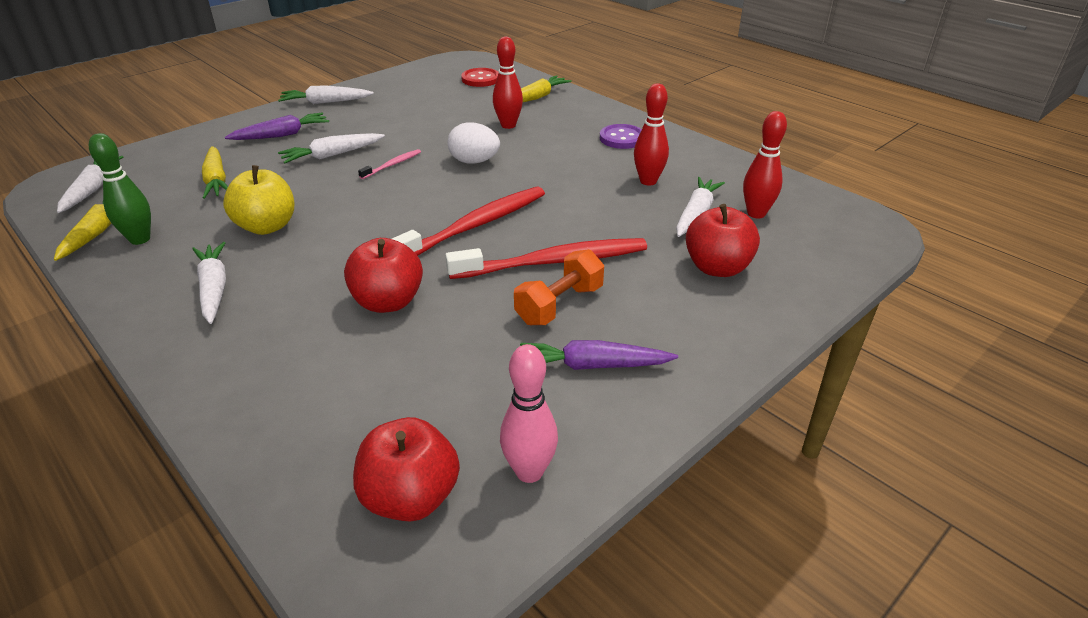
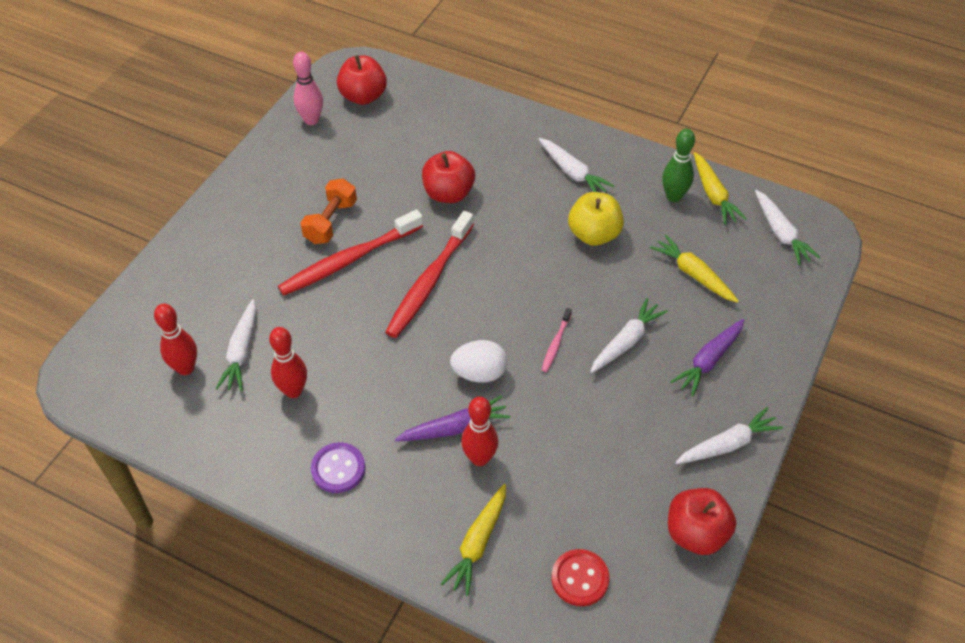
camera: 160 degrees right, 15 degrees up
(593, 366) = (295, 183): purple carrot -> purple carrot (455, 428)
(717, 268) = (220, 288): red apple -> red apple (696, 533)

